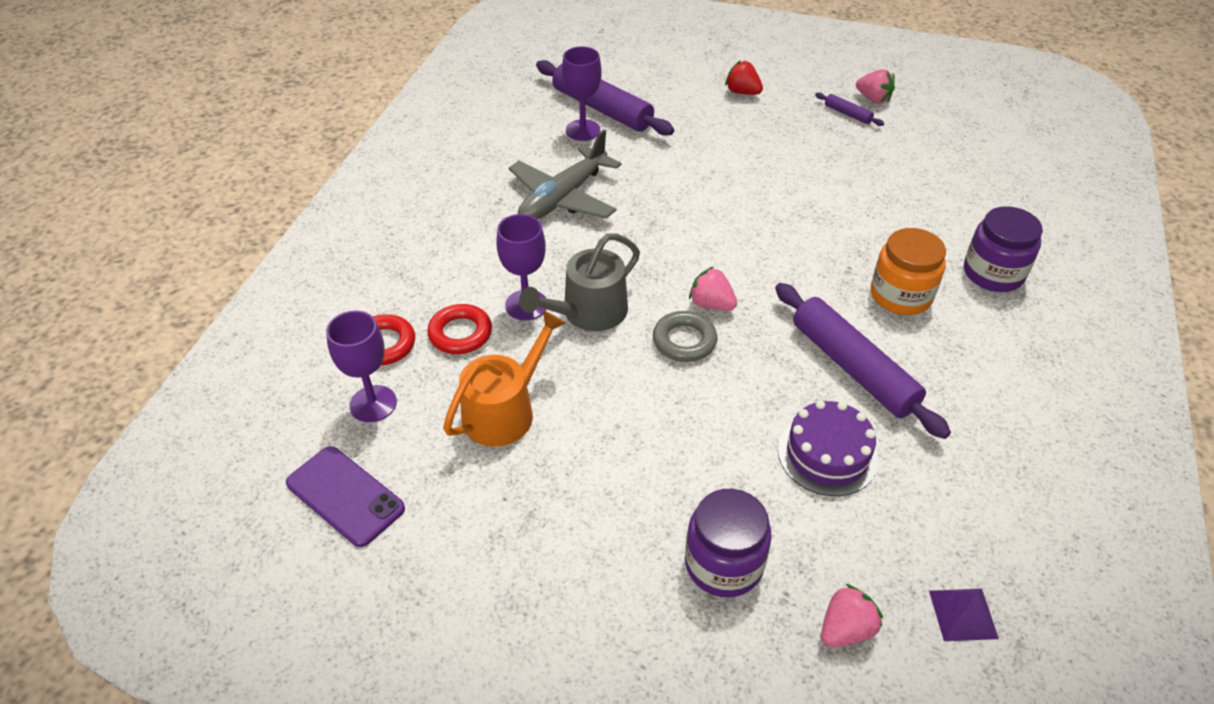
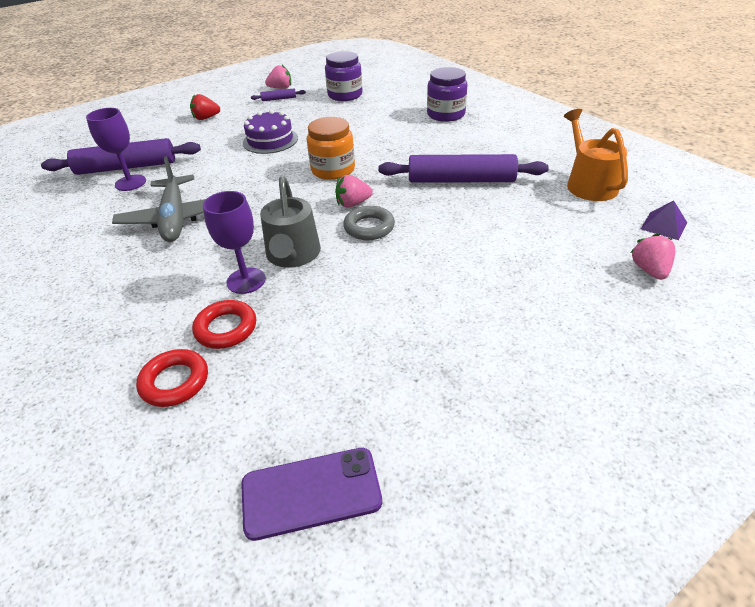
camera: 50 degrees left, 5 degrees down
(373, 404) = (230, 420): purple goblet -> none
(504, 411) = (332, 339): orange watering can -> orange watering can (589, 184)
(723, 564) = (565, 295): purple jar -> purple jar (345, 95)
(827, 454) = (515, 217): purple cake -> purple cake (270, 140)
(900, 295) = (428, 143): orange jar -> orange jar (333, 170)

